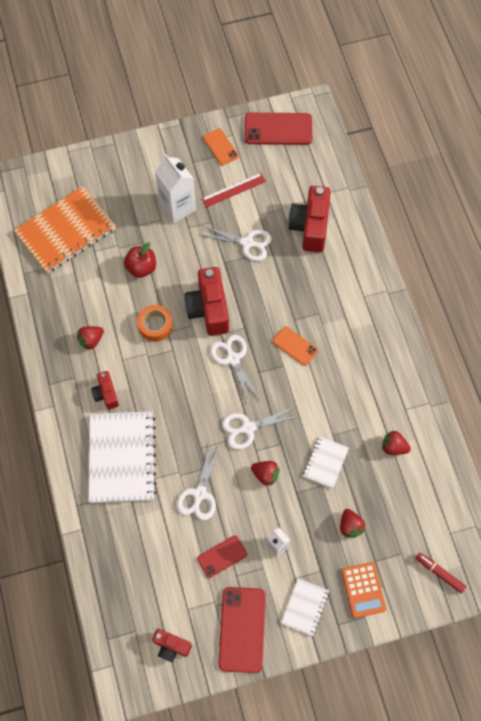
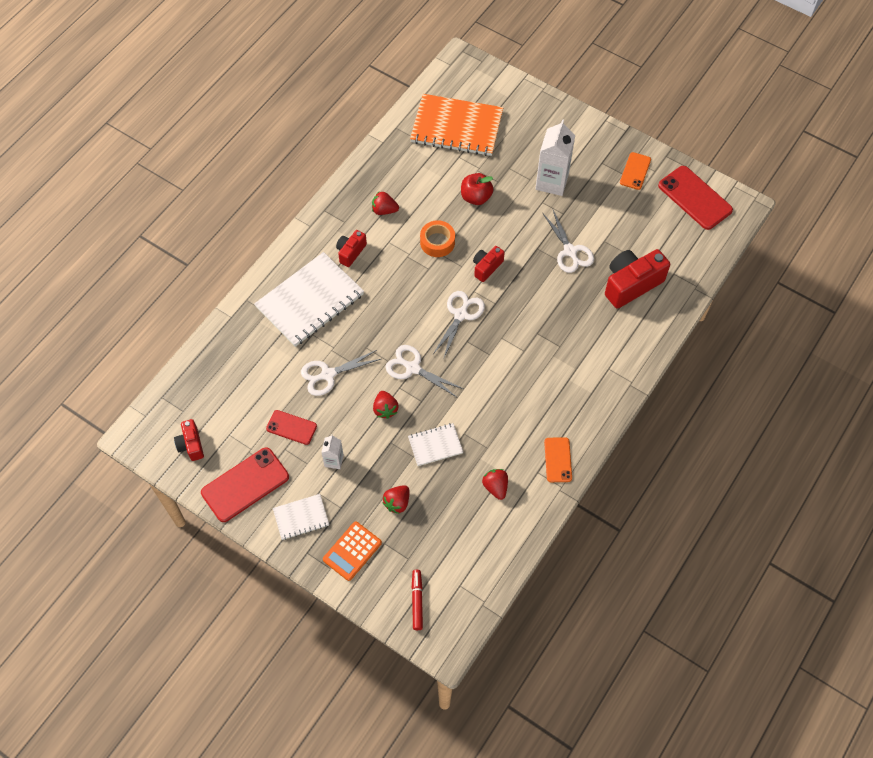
camera: 50 degrees right, 5 degrees down
(209, 309) = (486, 267): red camera -> red camera, size x0.55
(234, 190) = (607, 208): red ruler -> none
(295, 346) = (514, 350): orange phone -> orange phone (558, 460)

